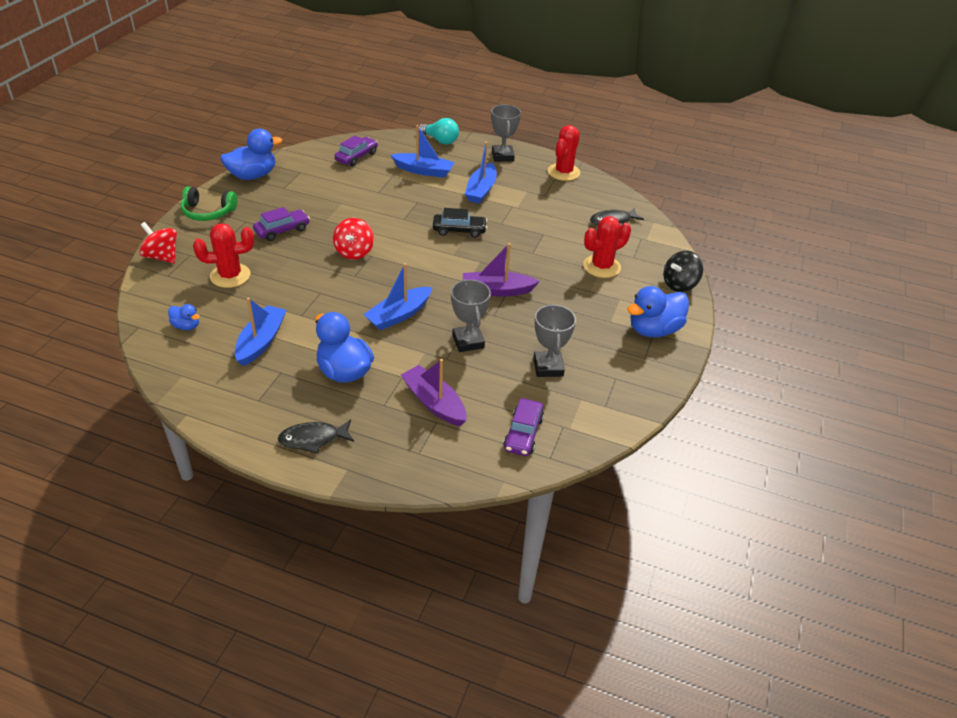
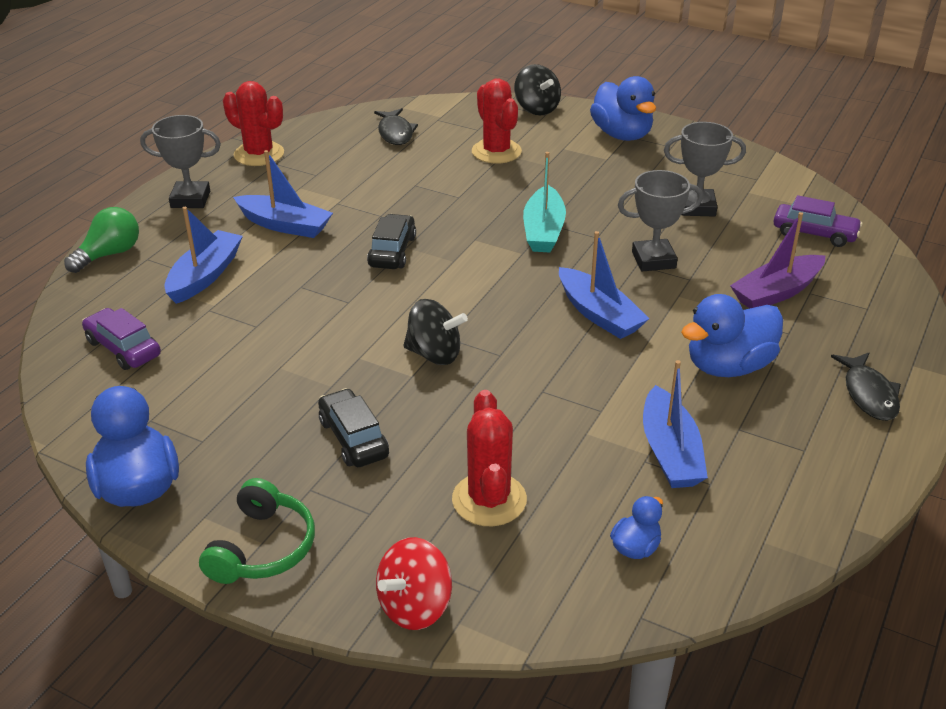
camera: 80 degrees left, 5 degrees down
(261, 341) = (670, 452): blue boat -> blue boat turned 120 degrees counterclockwise
(282, 230) = (353, 438): purple car -> black car
(354, 252) = (434, 354): red spinning top -> black spinning top
(440, 140) = (109, 254): turquoise light bulb -> green light bulb
(497, 290) = (543, 230): purple boat -> turquoise boat

